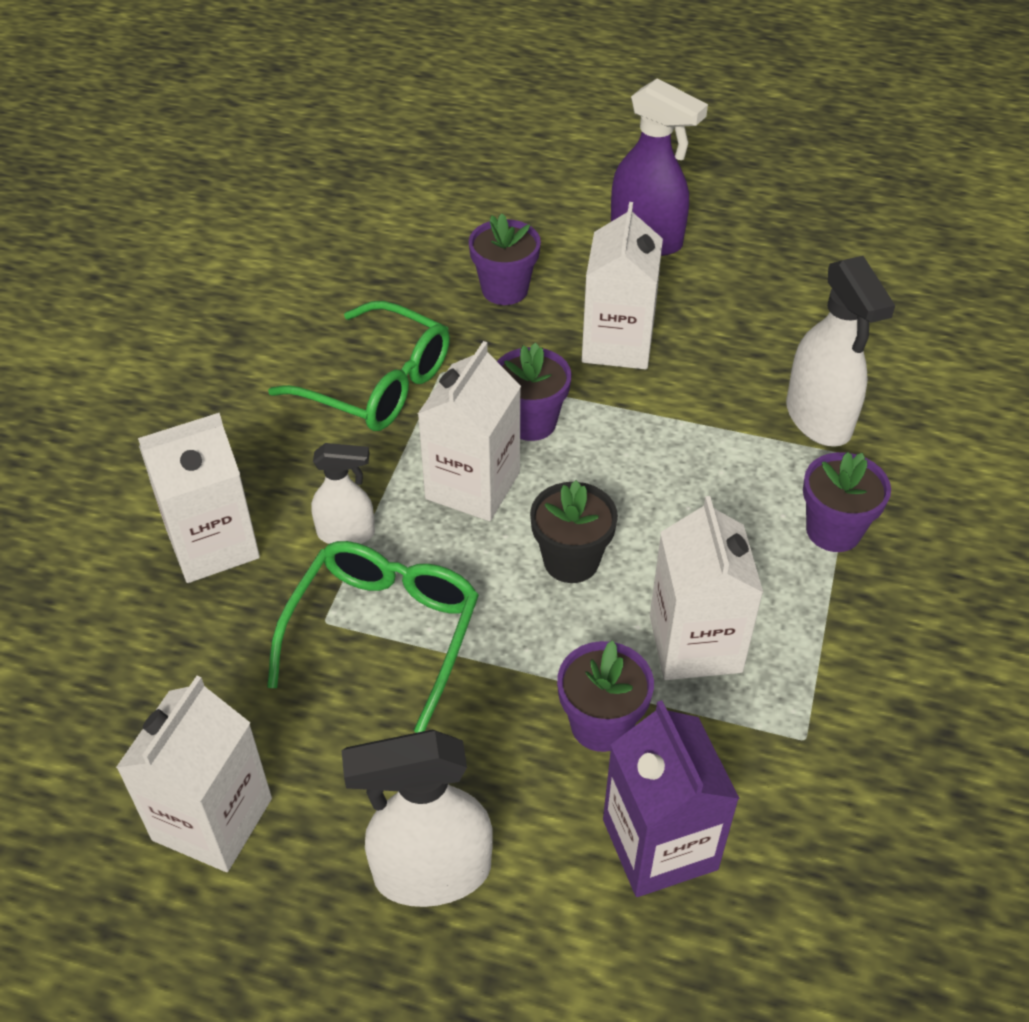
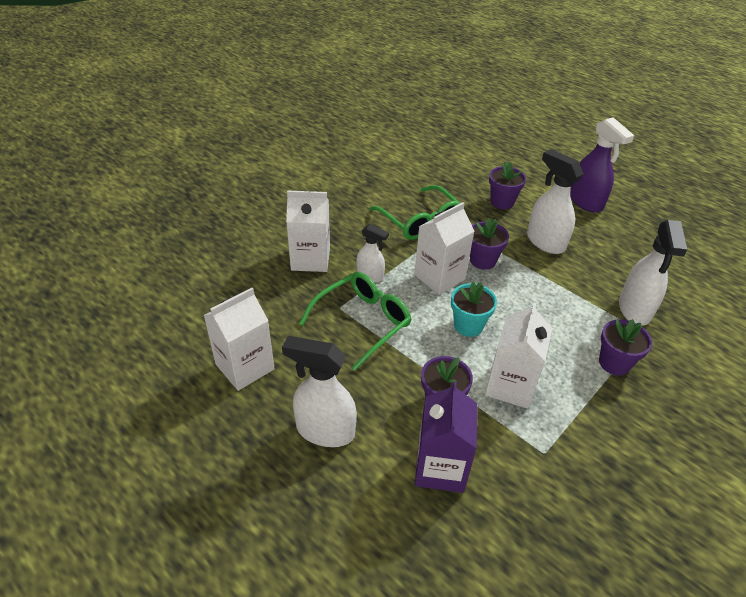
camera: 25 degrees right, 5 degrees down
(571, 561) = (468, 325): black flower pot -> turquoise flower pot
(617, 344) = (545, 242): white carton -> white spray bottle

